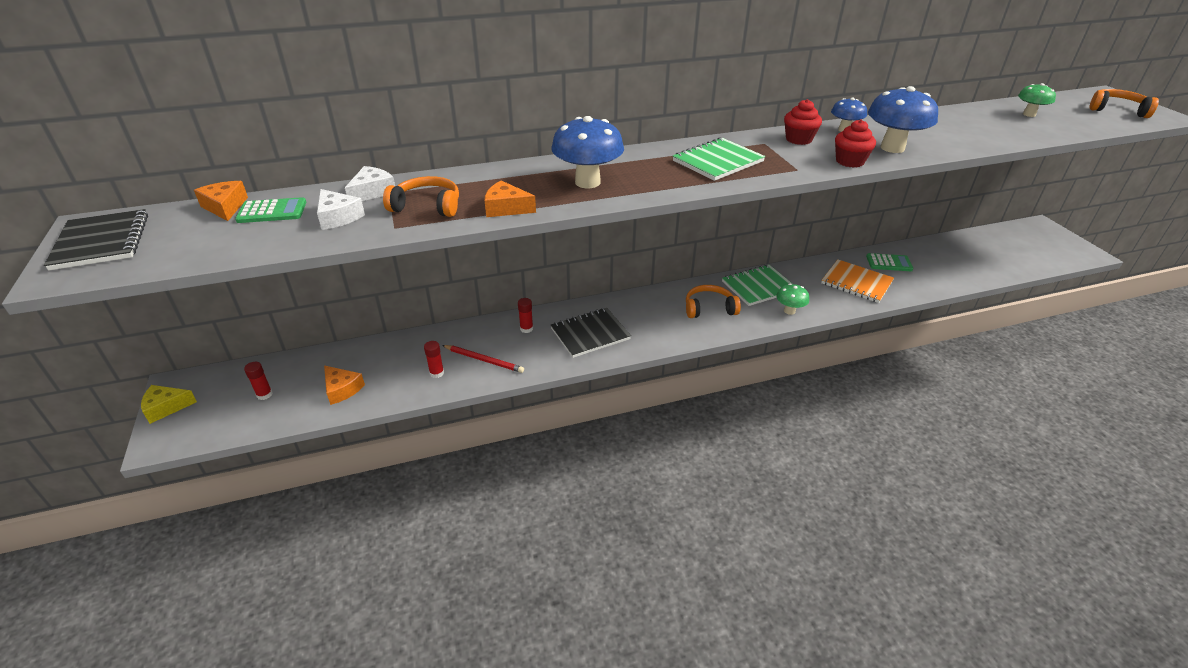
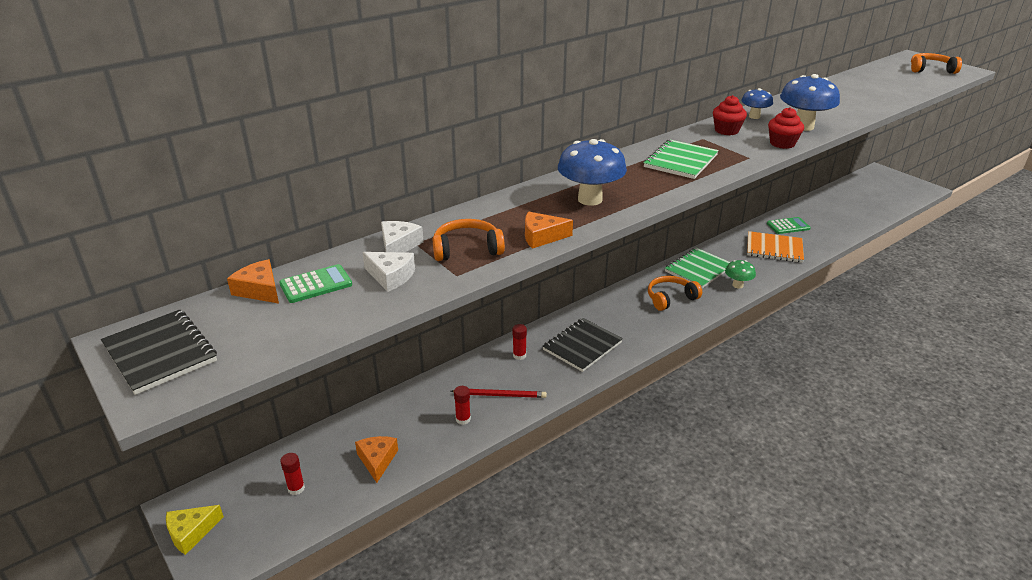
camera: 20 degrees left, 5 degrees down
(342, 389) = (377, 460): orange cheese -> orange cheese turned 120 degrees counterclockwise
(1029, 114) = (875, 82): green mushroom -> none

